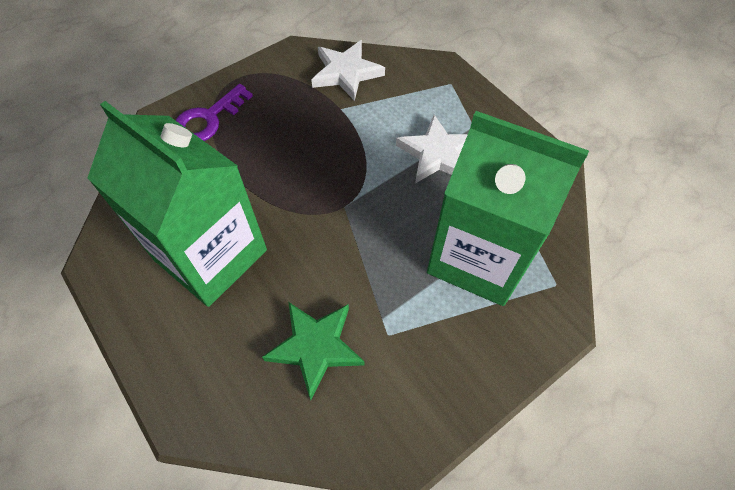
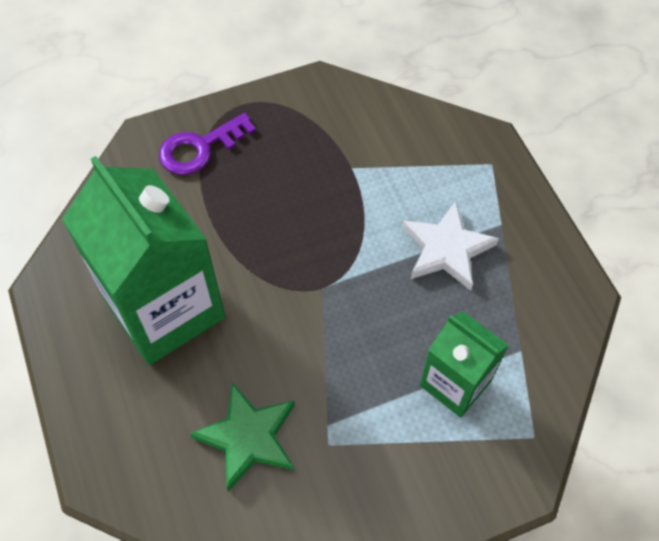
camera: 15 degrees right, 0 degrees up
(346, 73) = (371, 124): white star -> none
(478, 257) = (455, 383): green carton -> green carton, size x0.56

